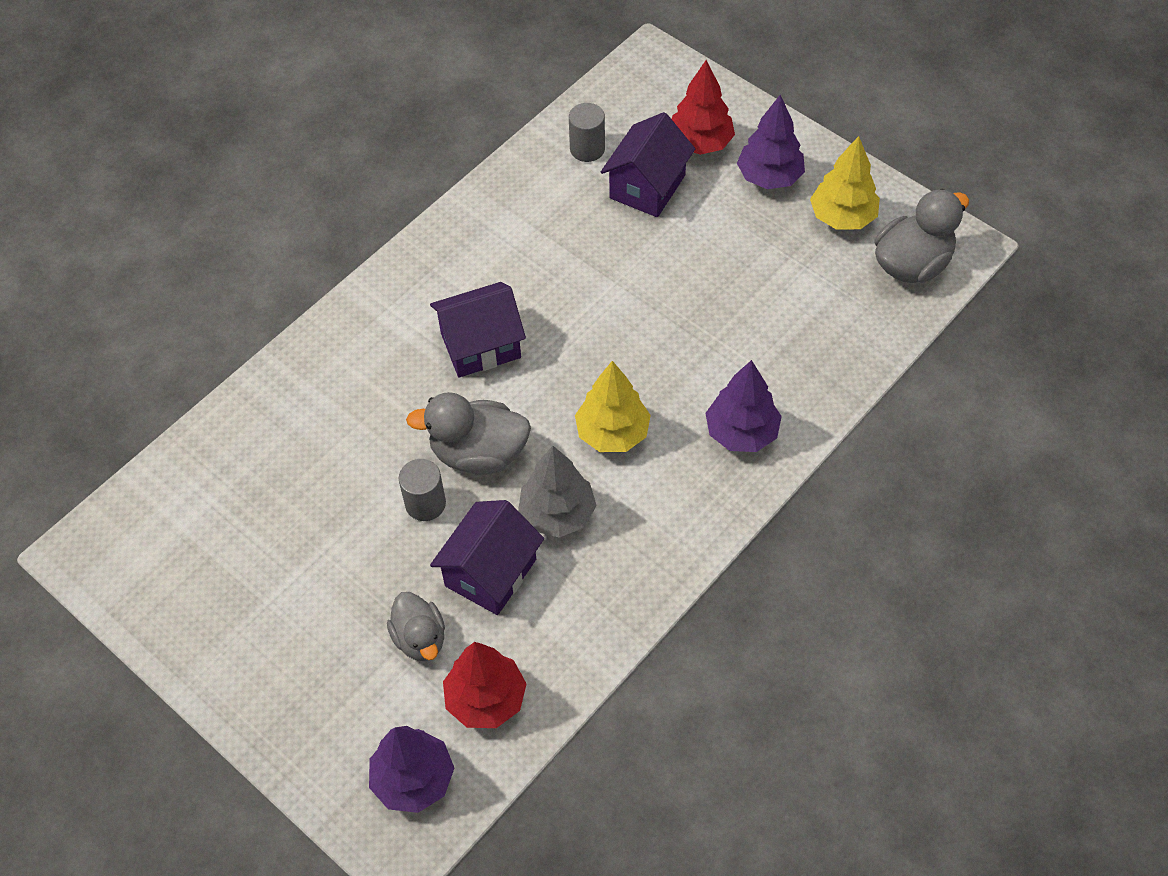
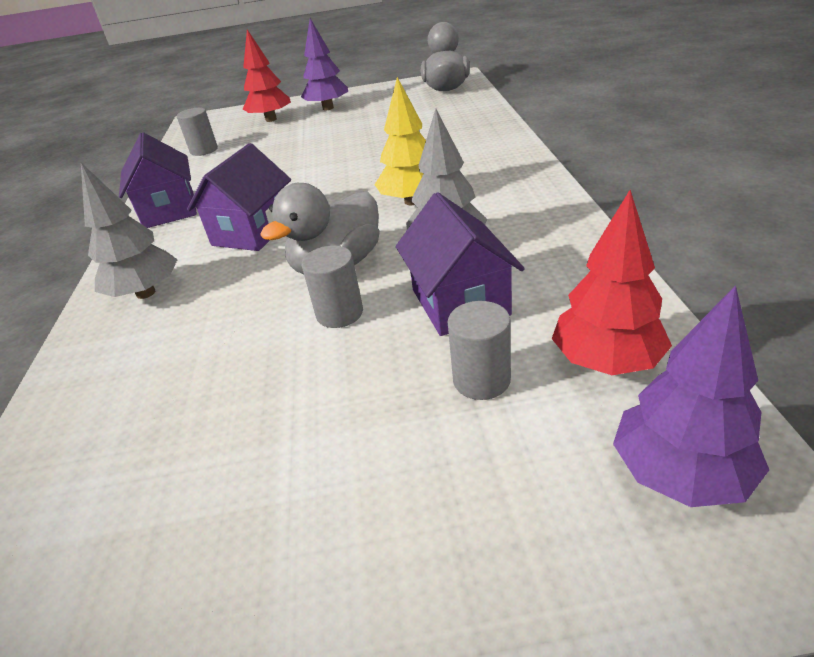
camera: 45 degrees left, 20 degrees down
(357, 350) = (146, 293): none -> grey tree
(420, 638) = (481, 380): grey duck -> grey cylinder
(647, 187) = (264, 140): purple house -> purple house (169, 210)
(741, 432) = (483, 157): purple tree -> none
(842, 217) = (387, 97): yellow tree -> none

